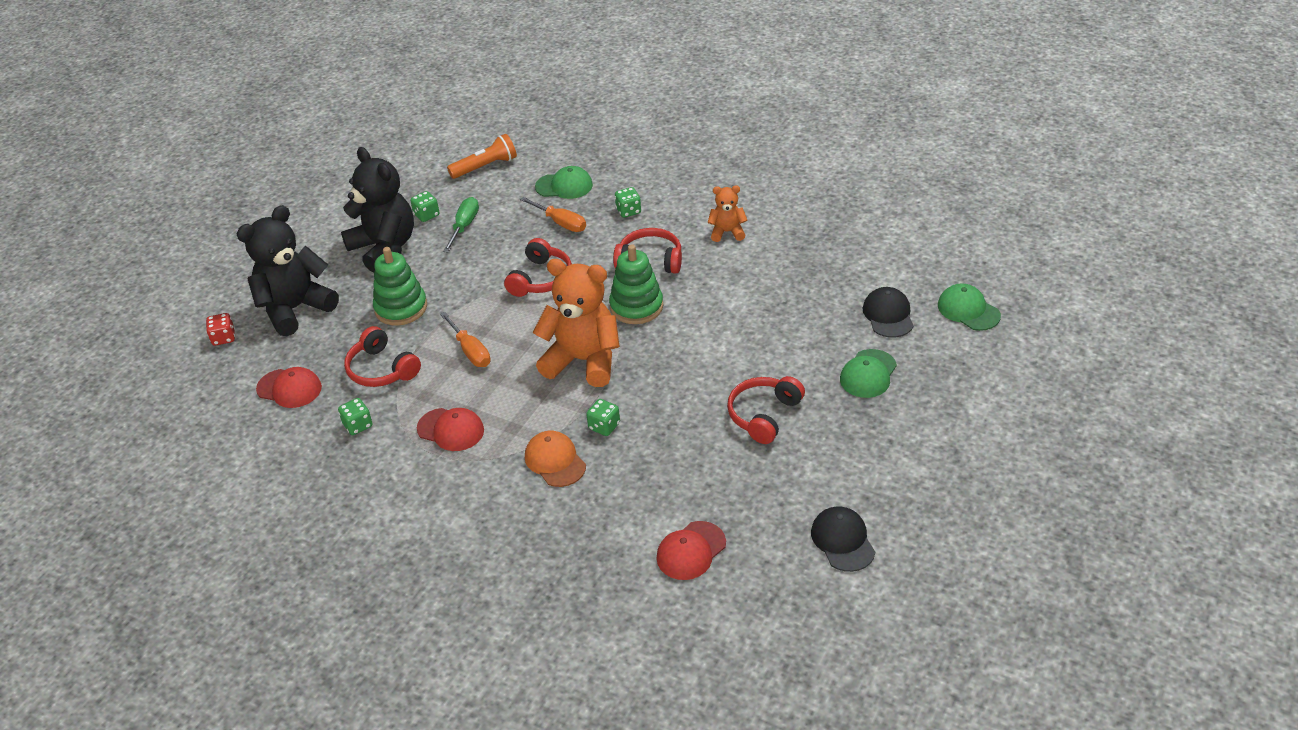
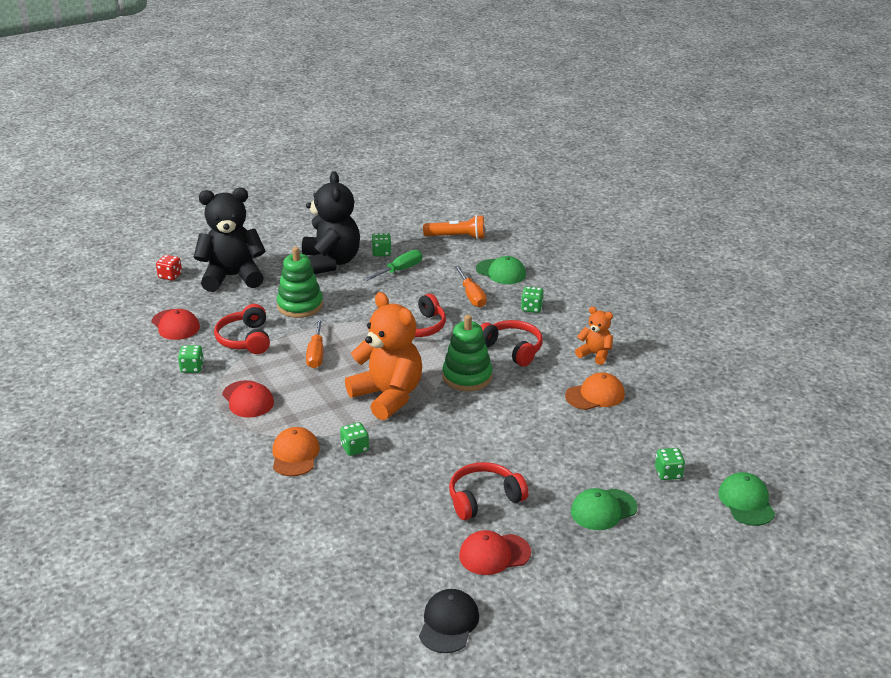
camera: 30 degrees right, 10 degrees down
(691, 551) = (324, 567): red cap -> red cap (494, 554)
(764, 271) = (595, 395): none -> orange cap
(888, 315) = (668, 473): black cap -> green dice

